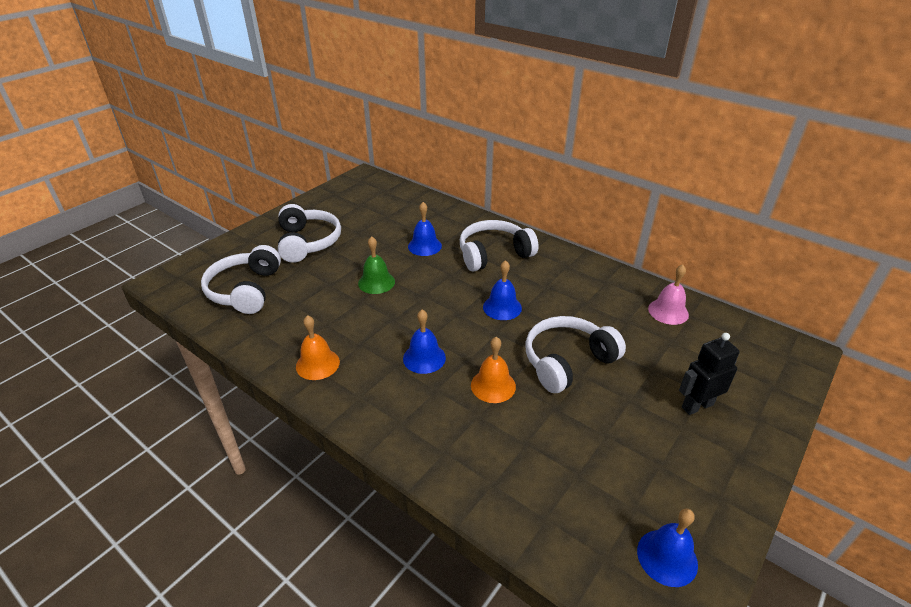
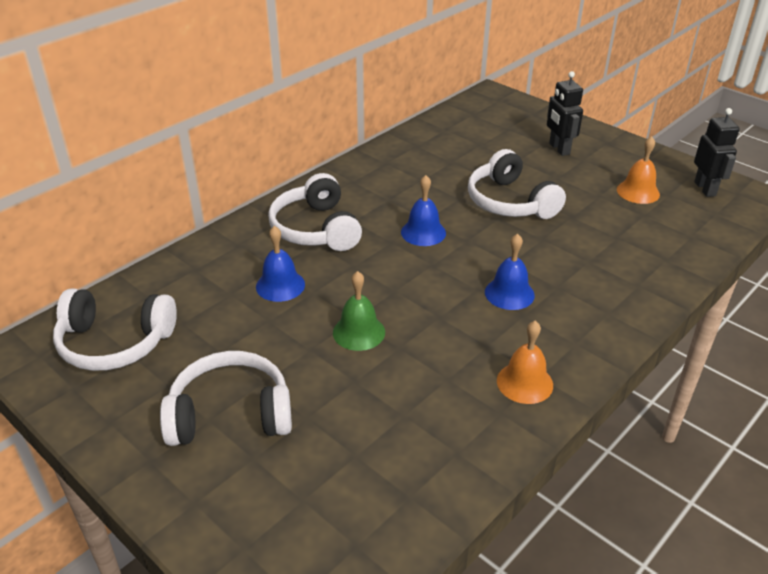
camera: 85 degrees left, 0 degrees up
(245, 290) = (356, 483): white headphones -> white headphones (115, 343)
(493, 385) = (547, 249): orange bell -> orange bell (638, 192)
(667, 557) = (705, 189): blue bell -> black robot
(668, 311) = (438, 138): pink bell -> none

